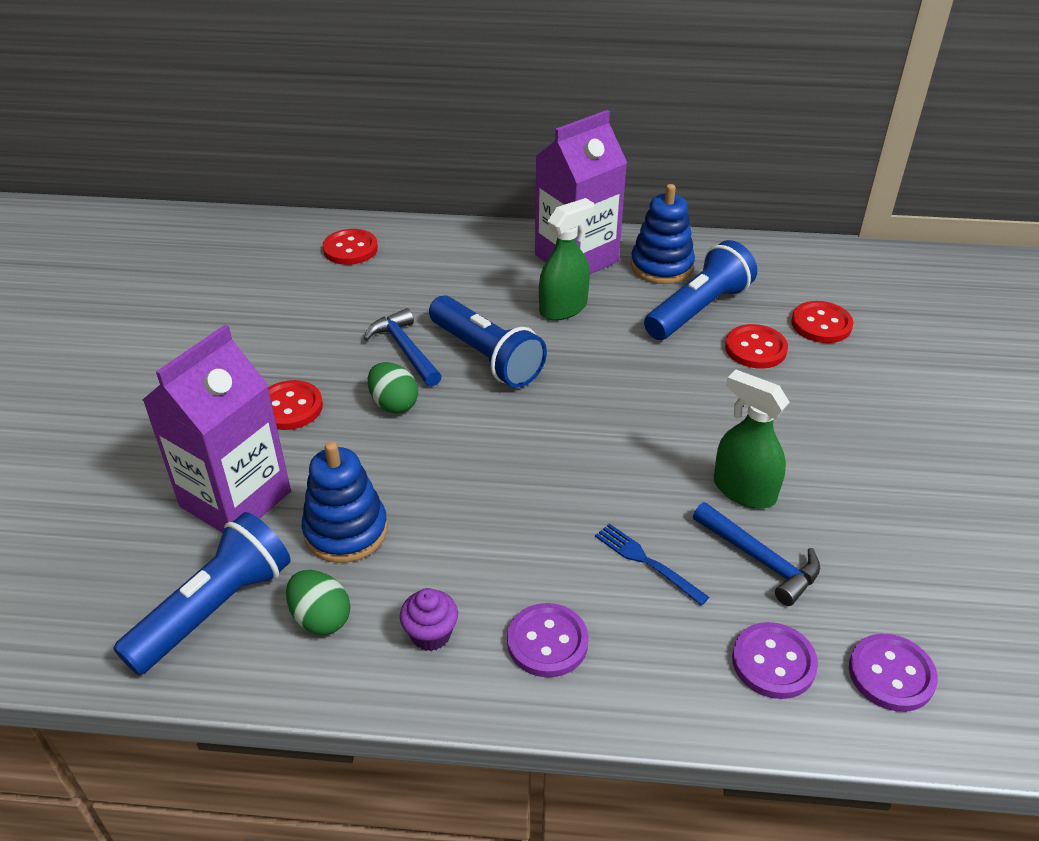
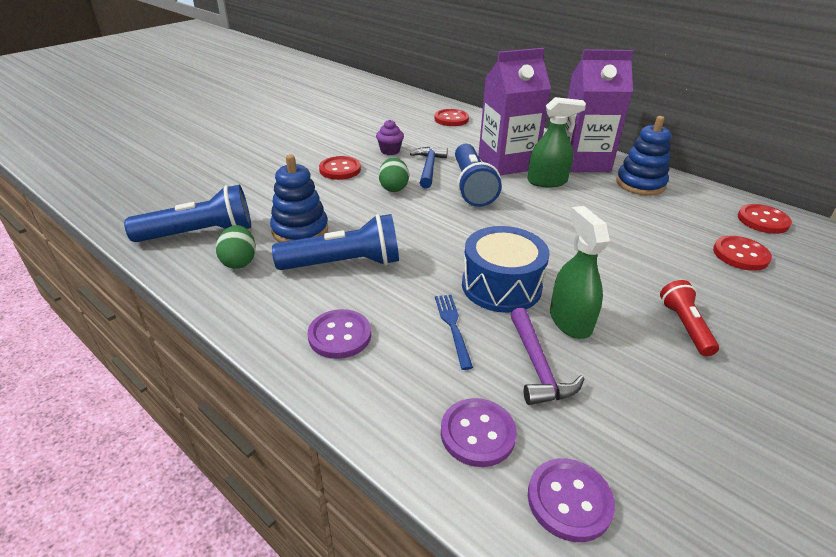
camera: 35 degrees right, 5 degrees down
(235, 499) = (267, 195): purple carton -> purple carton (507, 163)
(431, 634) = (282, 297): purple cupcake -> purple cupcake (390, 151)
(646, 483) = (501, 286): none -> blue drum
(698, 309) = (644, 213): blue flashlight -> blue flashlight (344, 263)
(755, 348) = (667, 248): red button -> red button (763, 220)
(760, 559) = (538, 366): blue hammer -> purple hammer
(839, 439) = (684, 326): none -> red flashlight

